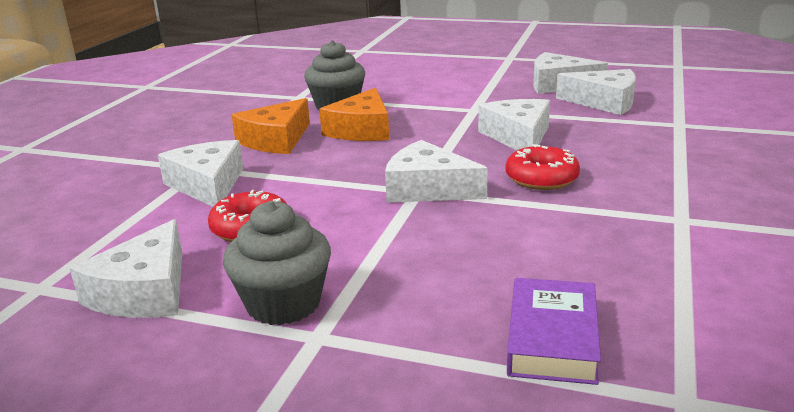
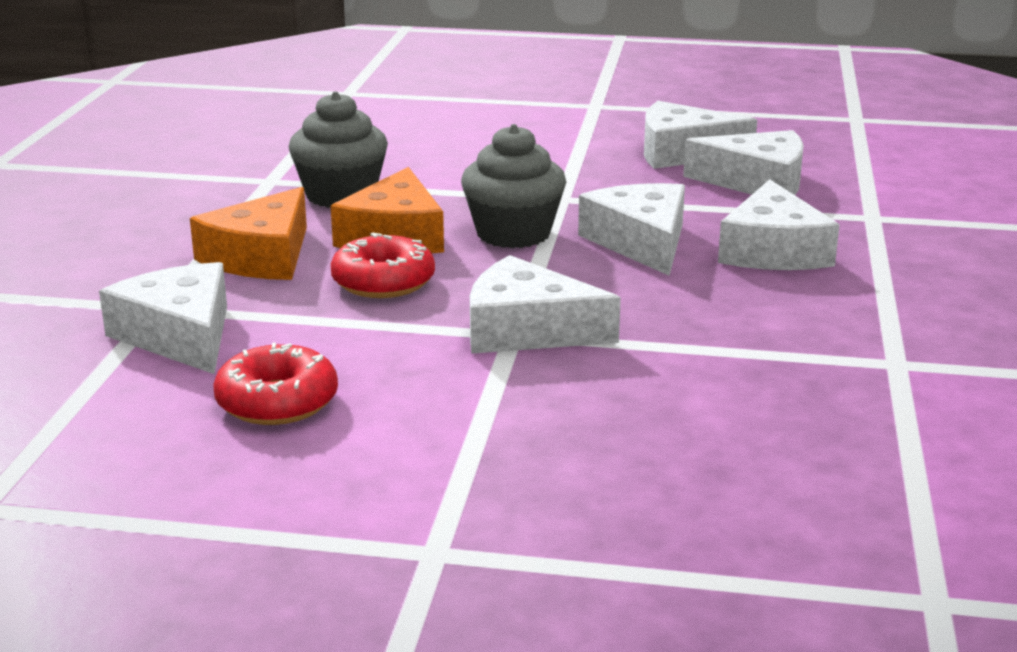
camera: 10 degrees left, 0 degrees up
(144, 291) = (152, 504): white cheese -> white cheese (773, 250)
(283, 304) = (369, 510): grey cupcake -> grey cupcake (513, 234)
(541, 178) = (690, 308): red donut -> red donut (383, 282)
(552, 338) = (754, 535): purple book -> none

